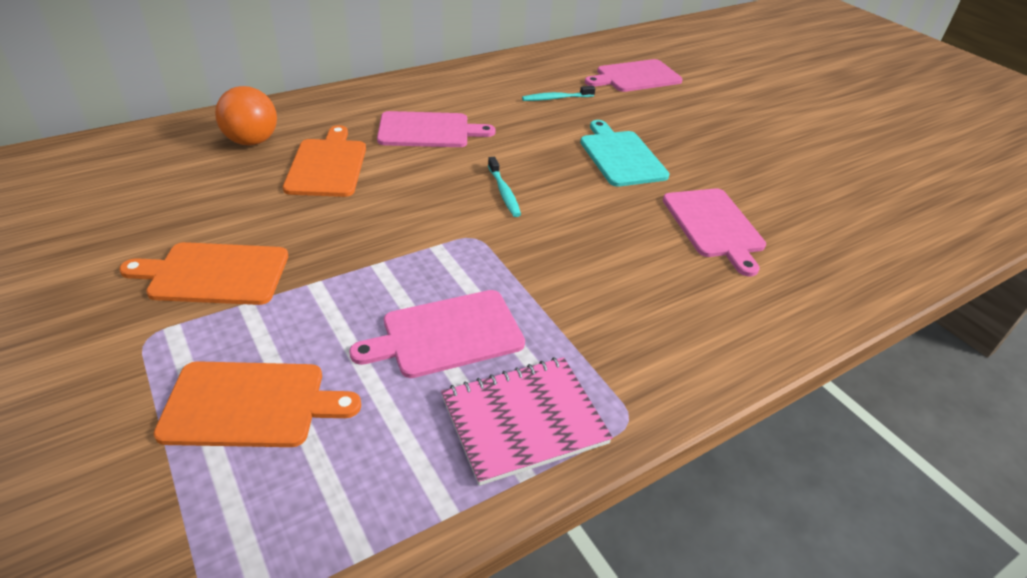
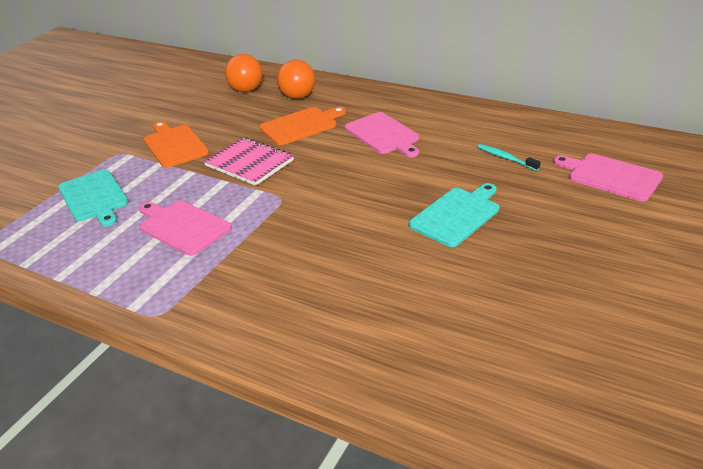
camera: 65 degrees right, 5 degrees down
(162, 166) = (246, 90): none -> orange ball
(250, 404) = (94, 197): orange cutting board -> turquoise cutting board
(504, 192) = (343, 188): turquoise toothbrush -> none
(524, 420) = (132, 277): pink notebook -> pink notebook (249, 163)
(714, 225) = (409, 289): pink cutting board -> none

